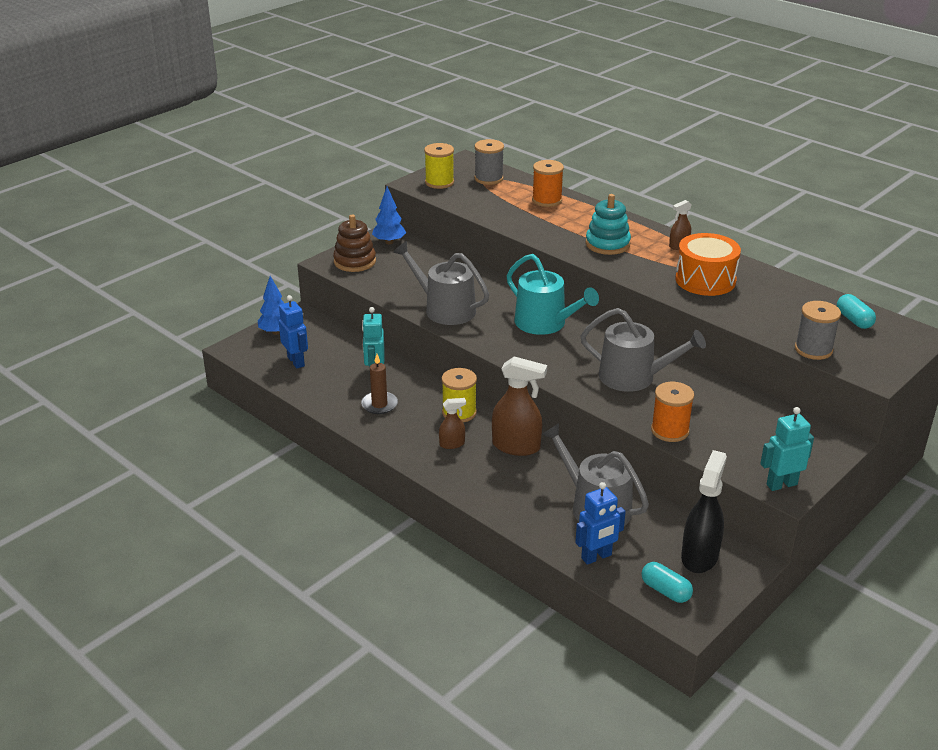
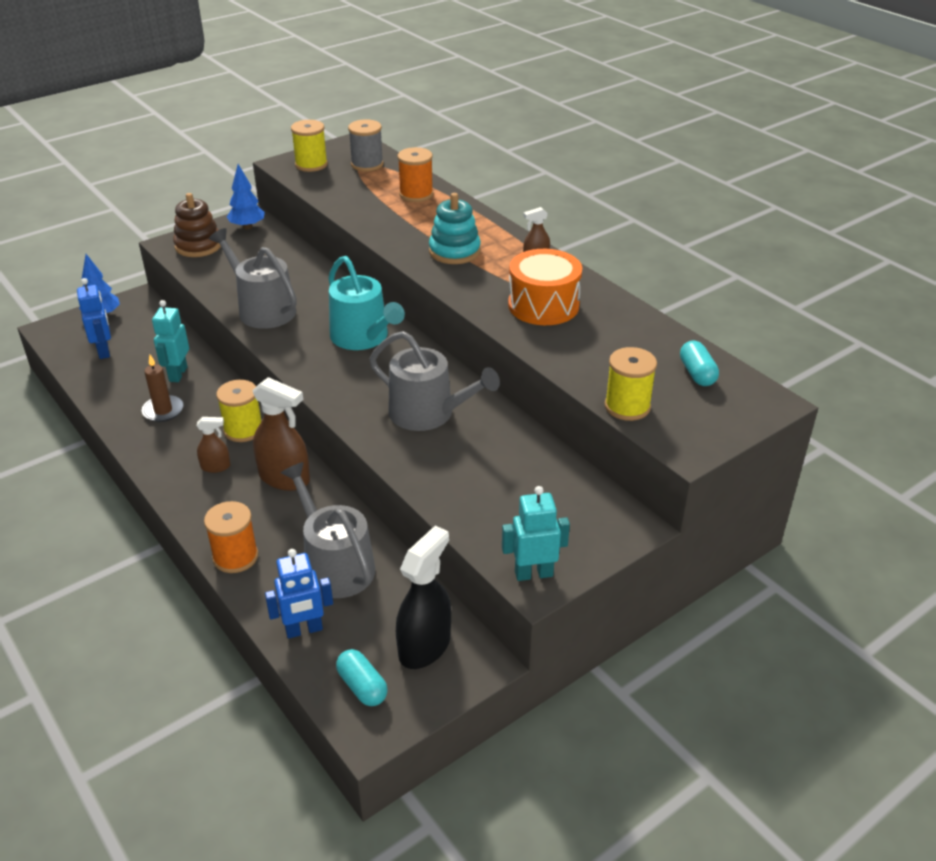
camera: 10 degrees right, 5 degrees up
(670, 430) = (435, 486): orange spool -> orange spool (235, 557)
(813, 349) = (627, 406): grey spool -> yellow spool

